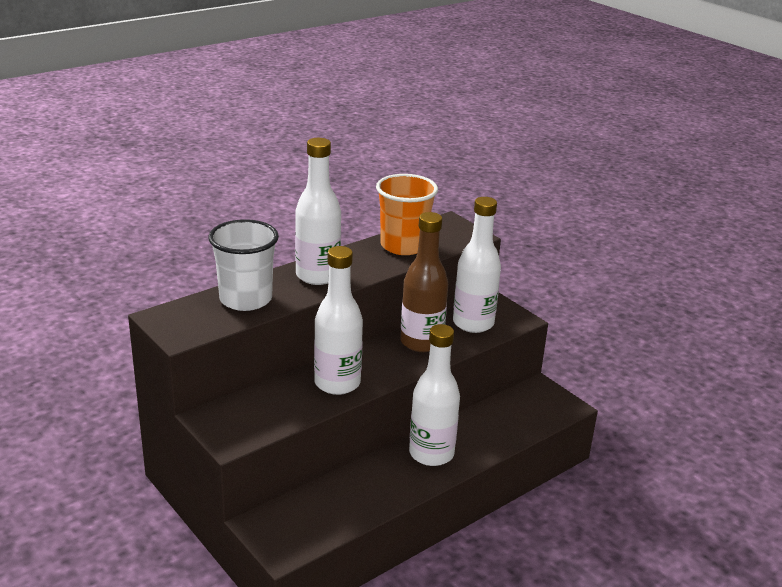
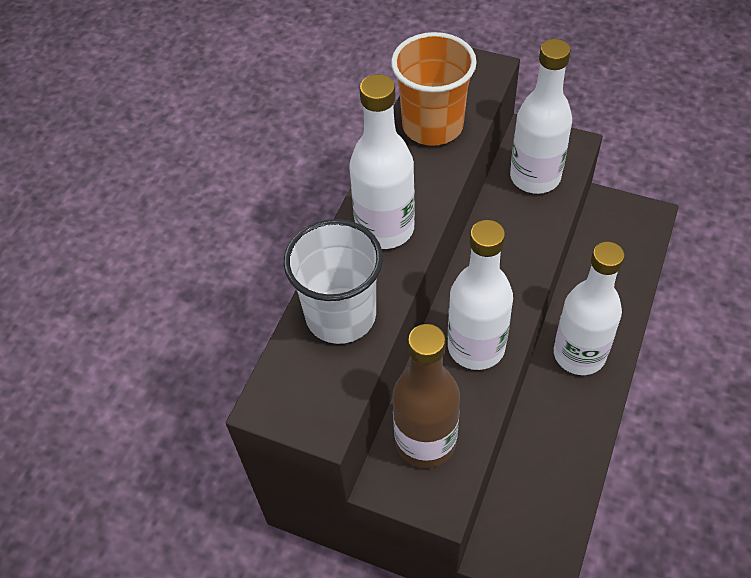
camera: 25 degrees left, 25 degrees up
(421, 342) = (508, 235): brown bottle -> brown bottle (425, 441)

